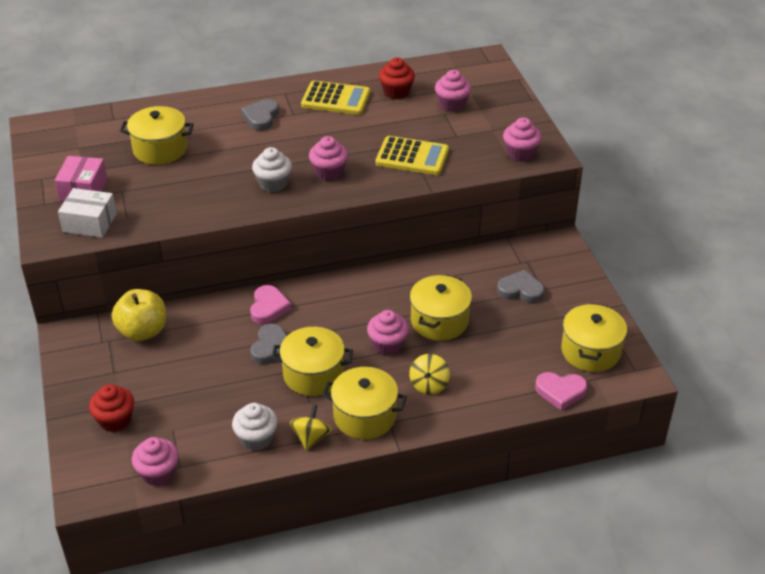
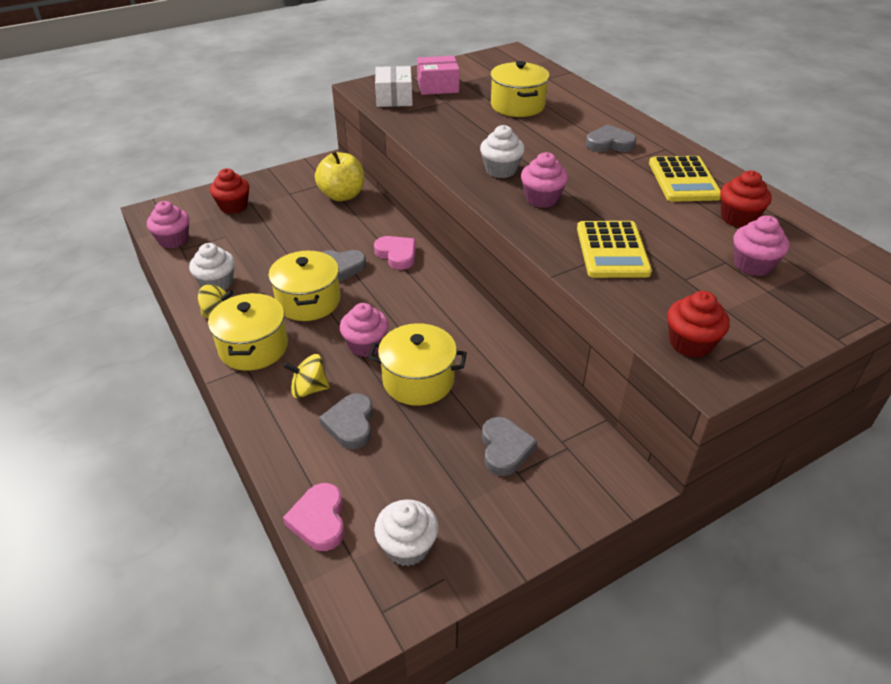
camera: 75 degrees right, 0 degrees up
(268, 307) = (397, 255): pink heart -> pink heart turned 120 degrees counterclockwise
(474, 365) = (350, 424): none -> grey heart
(520, 153) = (690, 343): pink cupcake -> red cupcake
(590, 351) = (407, 546): yellow pot -> white cupcake

